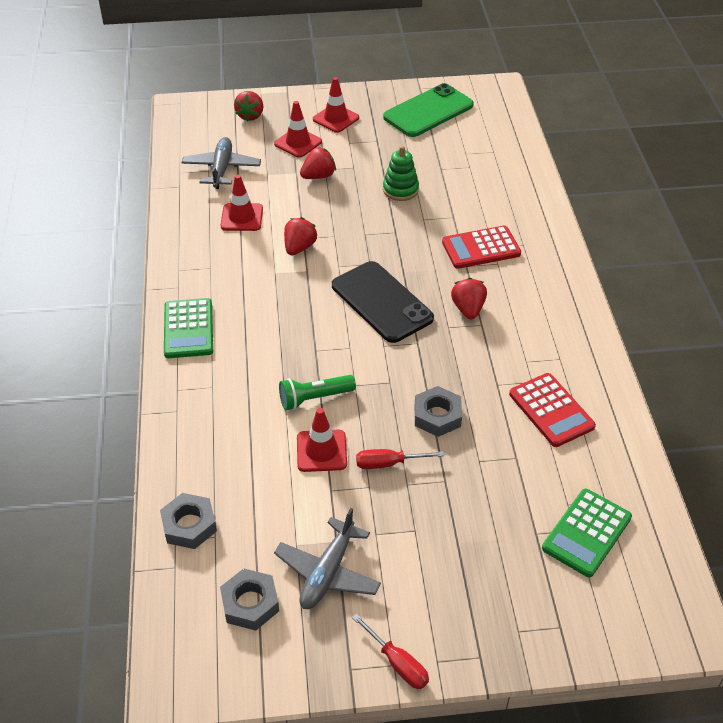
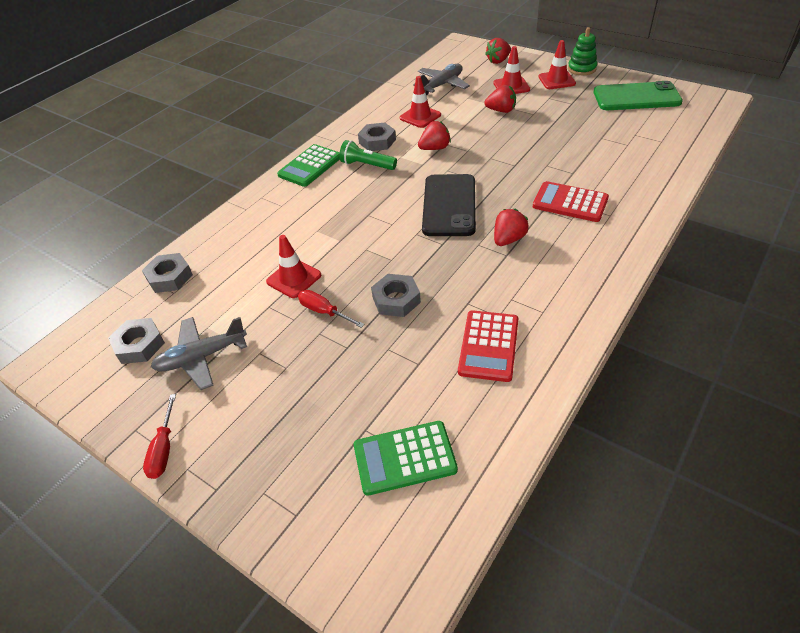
camera: 45 degrees right, 0 degrees up
(229, 266) = (377, 141): none -> grey nut
(314, 398) = (330, 244): green flashlight -> green flashlight (367, 165)
(400, 190) = (552, 140): green stacking toy -> green stacking toy (581, 69)

